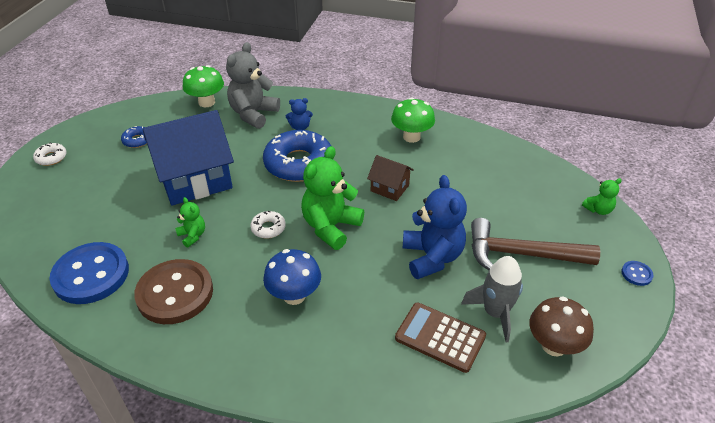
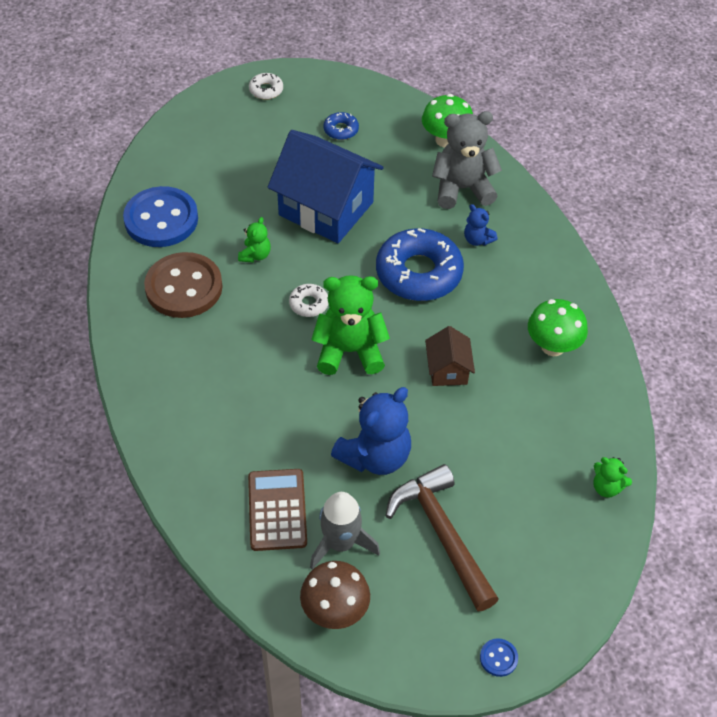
camera: 55 degrees right, 10 degrees up
(294, 295) = (244, 372): blue mushroom -> none
(598, 210) = (581, 585): green teddy bear -> green teddy bear (606, 487)

